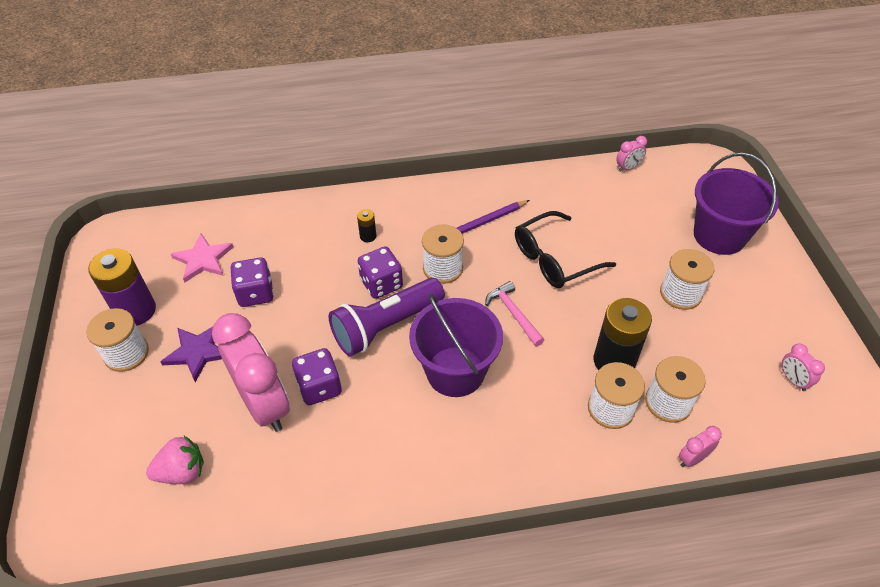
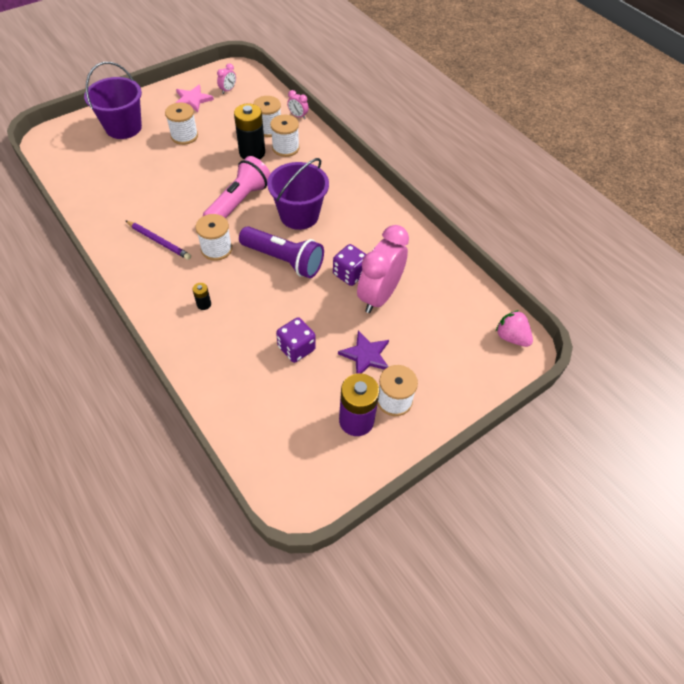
camera: 120 degrees left, 5 degrees up
(182, 472) = (447, 313): pink strawberry -> pink strawberry (511, 337)
(203, 259) = (281, 405): pink star -> pink star (192, 100)
(381, 284) = (248, 277): purple dice -> none
(513, 313) = (239, 202): pink hammer -> pink flashlight
(554, 259) = (180, 195): black glasses -> none
(628, 168) = (64, 180): pink clock -> none

